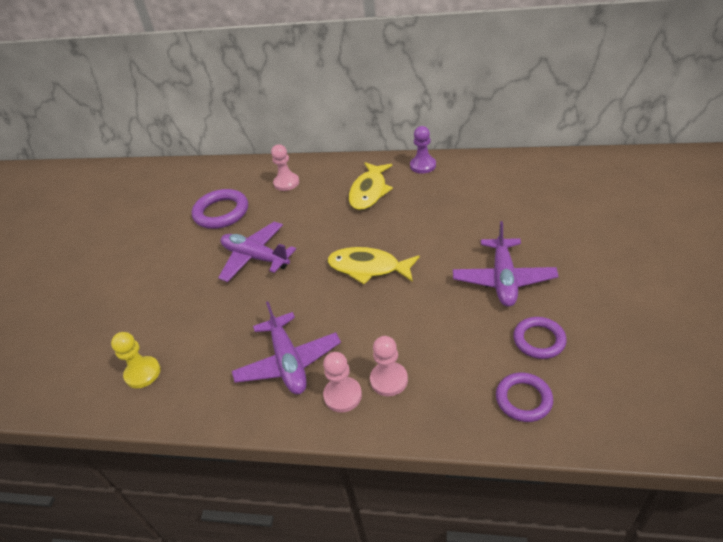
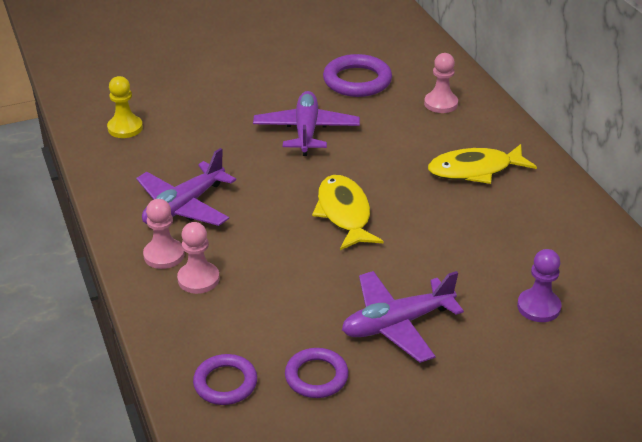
camera: 55 degrees right, 5 degrees down
(423, 166) = (563, 196): purple pawn -> purple pawn (538, 307)

